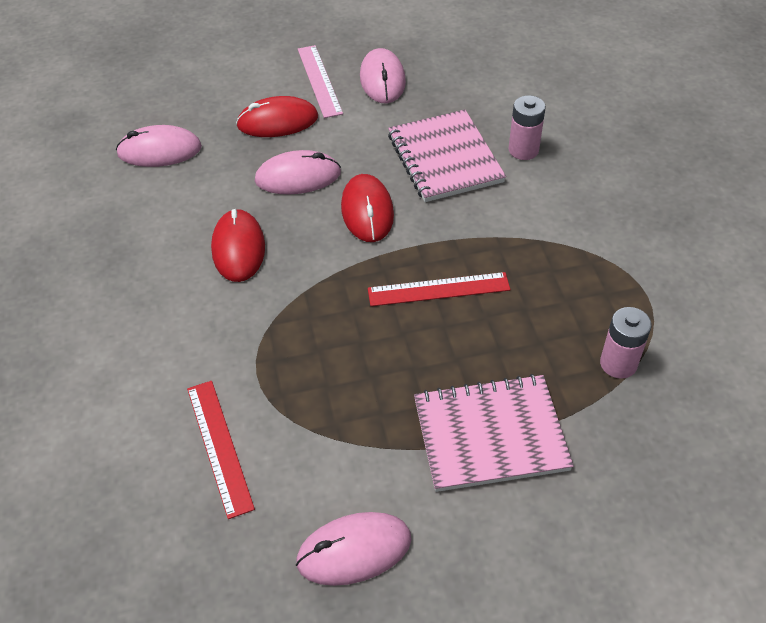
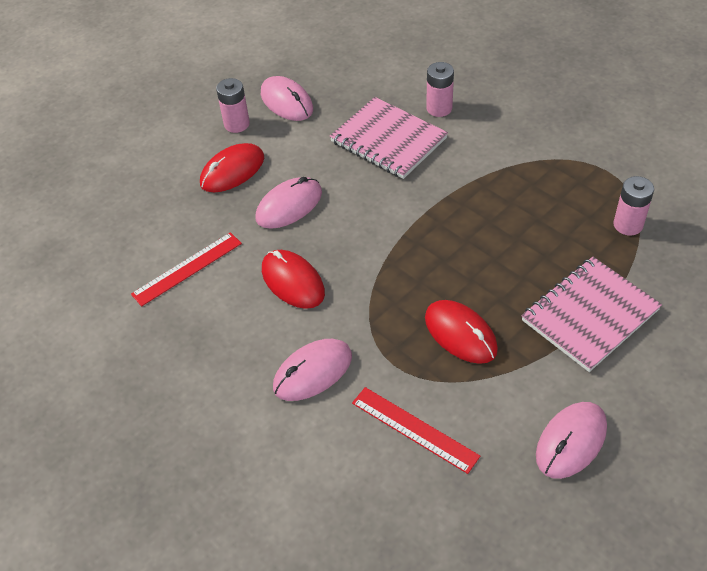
camera: 30 degrees left, 0 degrees up
(159, 150) = (154, 239): pink mouse -> pink mouse (313, 372)
(319, 80) = (237, 124): pink ruler -> pink battery
(367, 211) = (366, 205): red mouse -> red mouse (460, 334)
(438, 289) = (468, 236): red ruler -> red ruler (187, 268)

